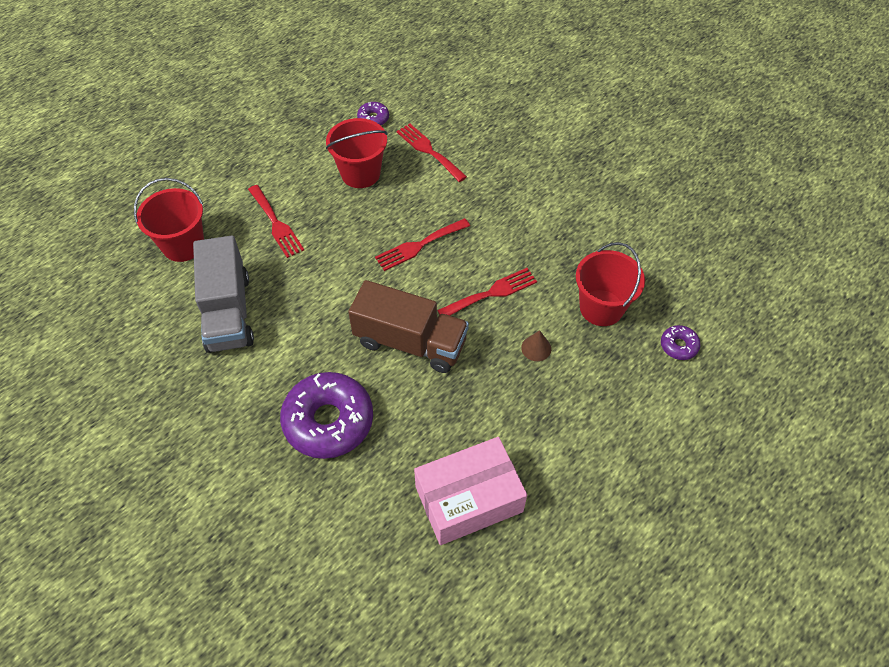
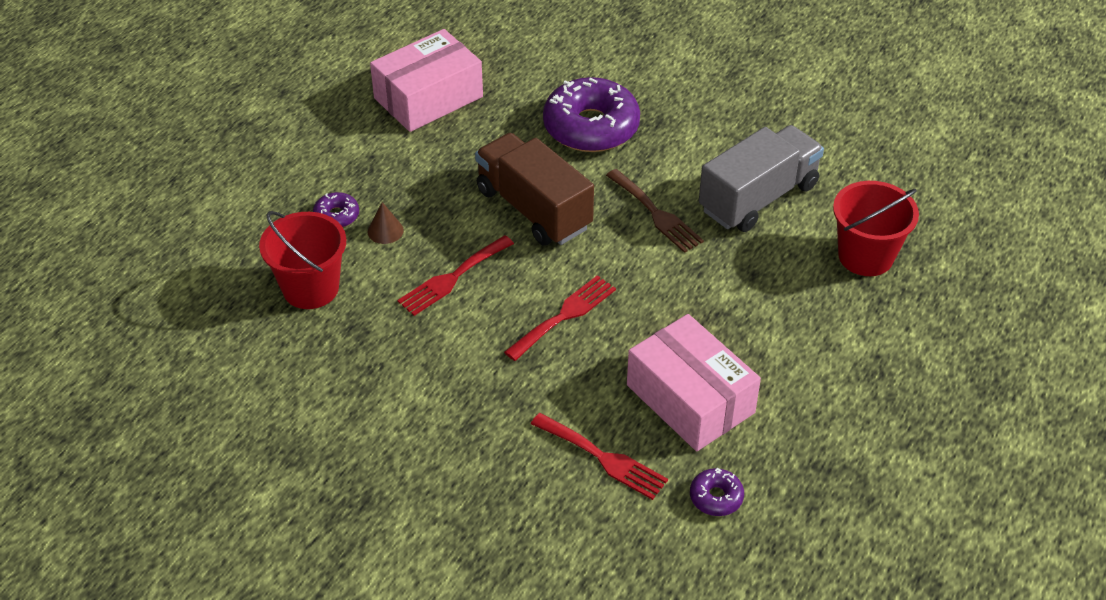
camera: 165 degrees right, 10 degrees down
(228, 312) = (758, 198): grey truck -> grey truck turned 75 degrees clockwise
(276, 224) = (766, 305): red fork -> none
(315, 315) = (656, 214): none -> brown fork
(360, 173) = (690, 399): red bucket -> pink box
(410, 342) = (533, 209): brown truck -> brown truck turned 45 degrees clockwise
(678, 346) = (213, 265): purple donut -> purple donut (336, 216)

